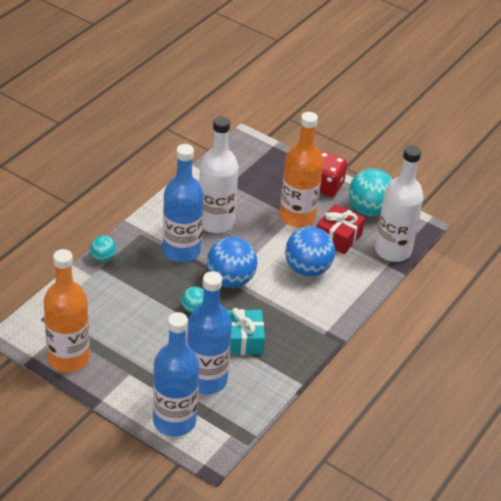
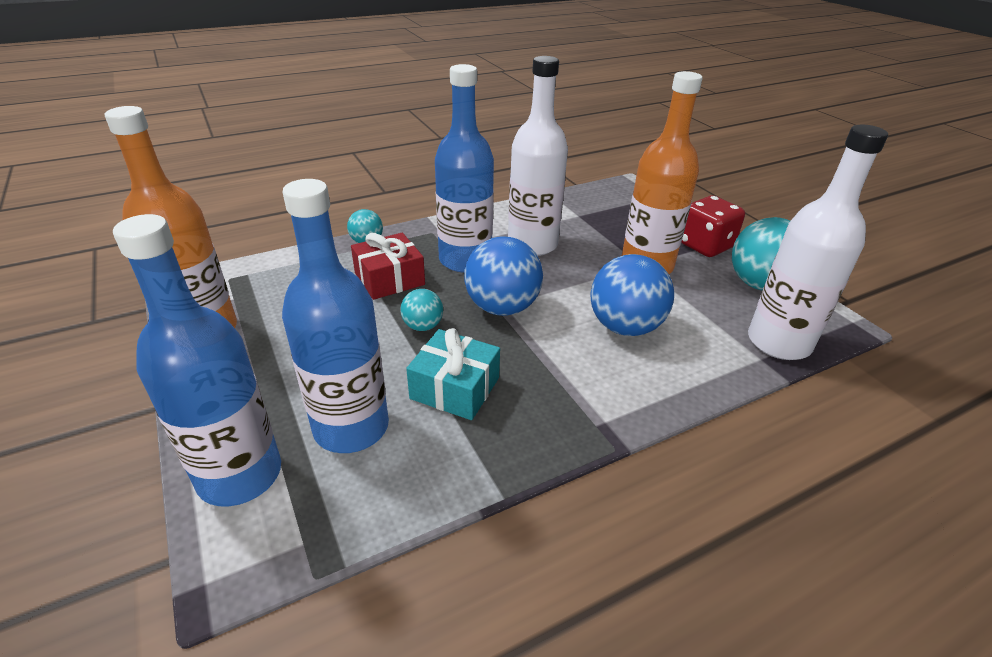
camera: 30 degrees right, 5 degrees down
(338, 237) = (695, 302): red gift -> red gift (389, 279)

